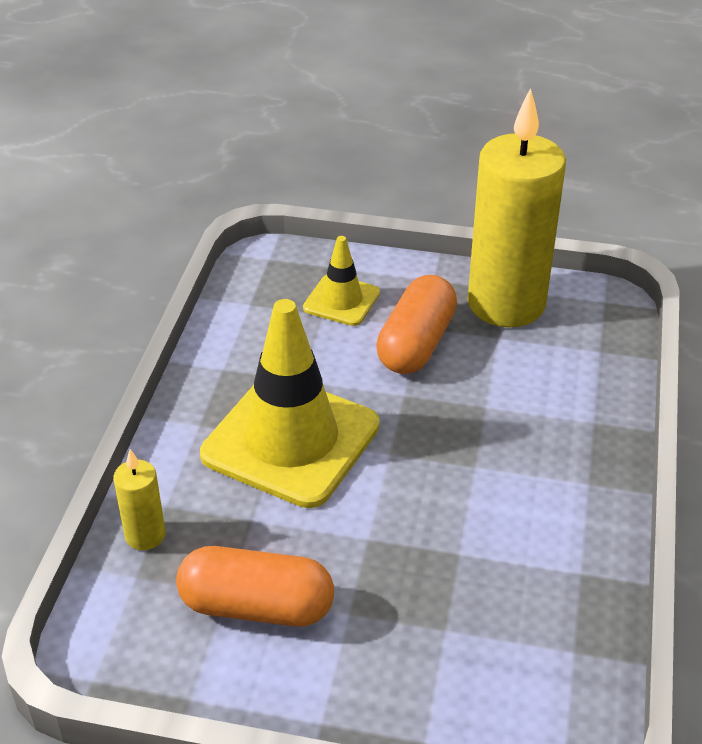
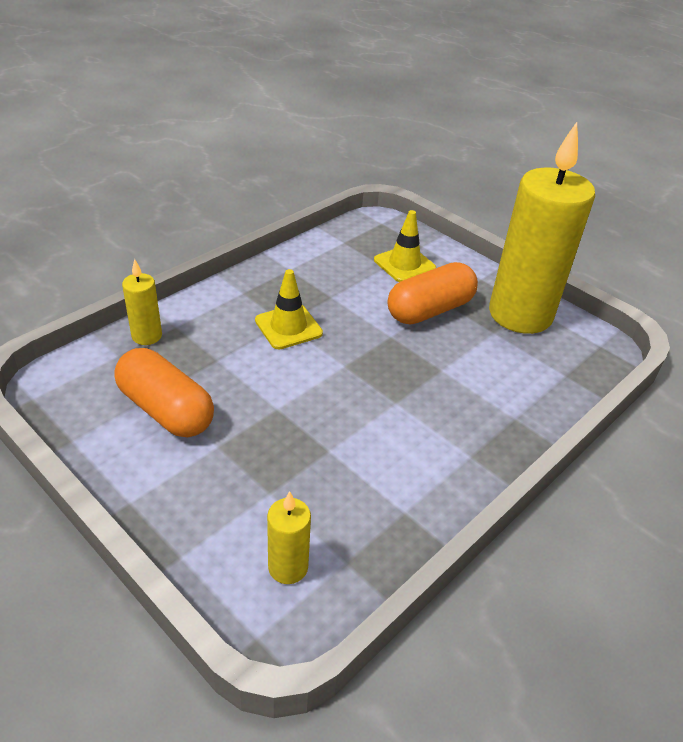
camera: 30 degrees right, 0 degrees up
(291, 440) = (288, 327): yellow traffic cone -> yellow traffic cone, size x0.50
(530, 688) = (288, 567): none -> yellow candle

